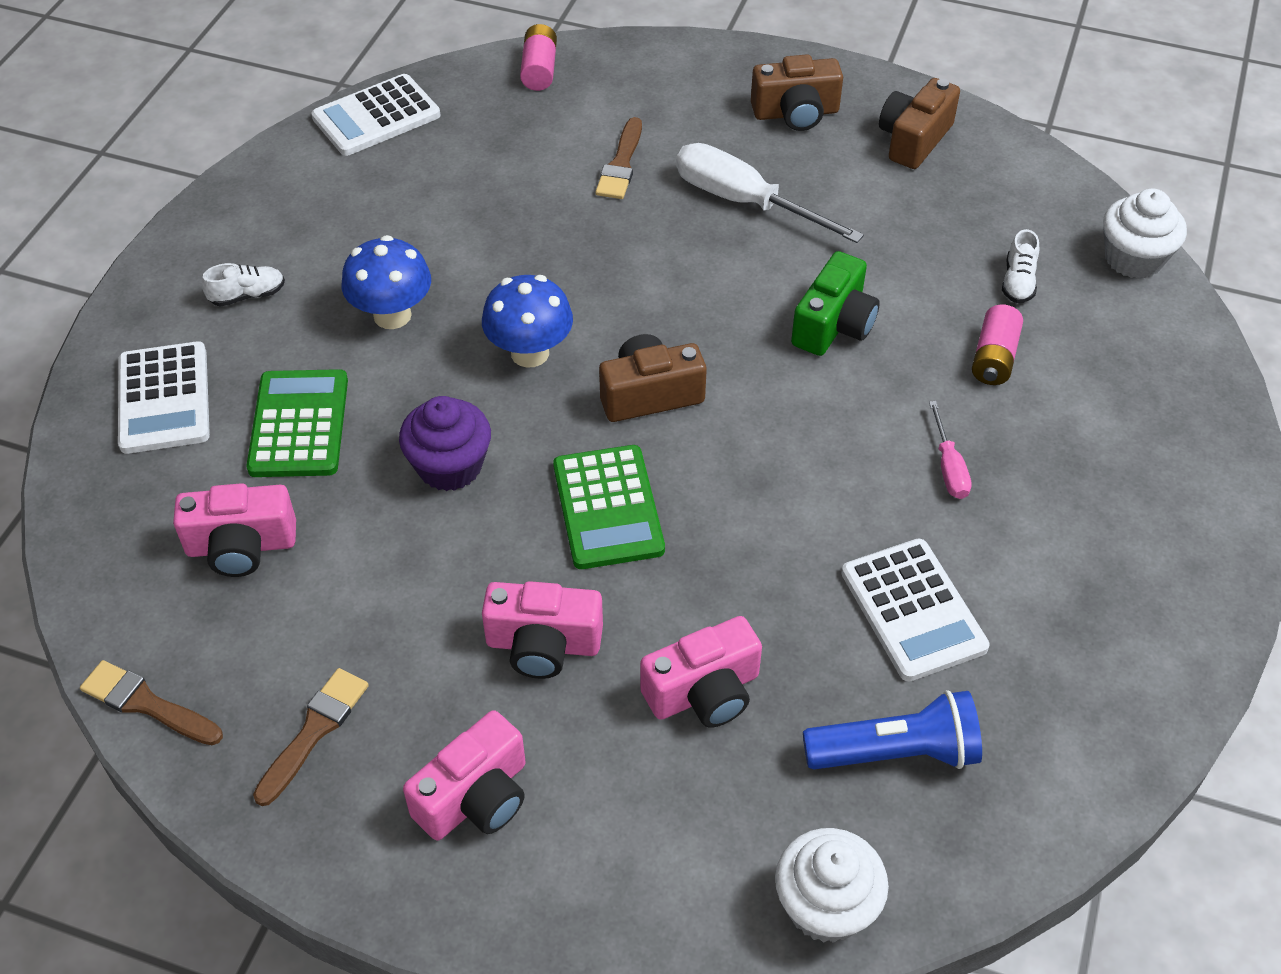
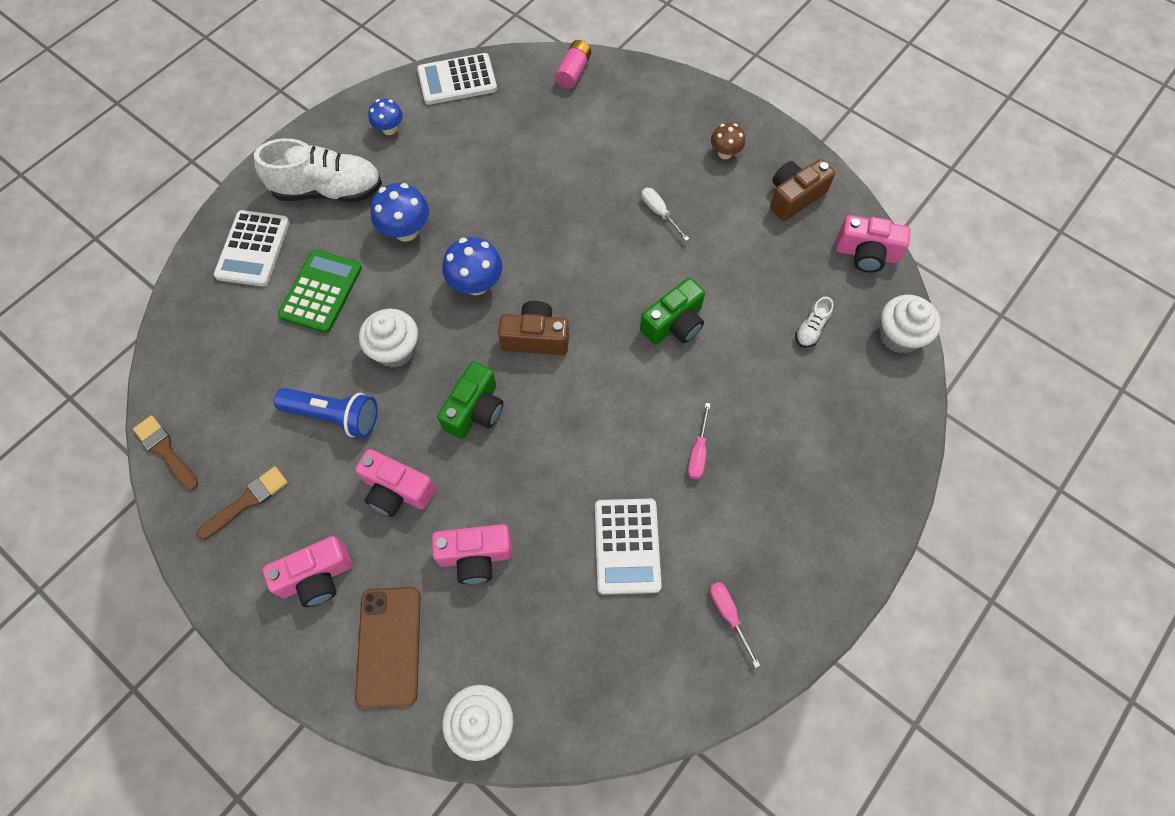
camera: 20 degrees right, 15 degrees up
(241, 546) = (256, 364): pink camera -> pink camera (866, 254)
(248, 295) = (328, 190): white shoe -> white shoe, size x2.29
(304, 198) = (389, 129): none -> blue mushroom
(449, 466) = (395, 349): purple cupcake -> white cupcake
(608, 508) = (475, 410): green calculator -> green camera
(621, 164) = (593, 160): brown brush -> none
(633, 852) = (389, 646): none -> brown phone
(744, 202) = (659, 213): white screwdriver -> white screwdriver, size x0.51
(796, 113) = (725, 153): brown camera -> brown mushroom
(895, 752) = (570, 639): blue flashlight -> blue flashlight (334, 416)
(994, 358) = (766, 381): pink battery -> none
(1096, 650) = (728, 615): none -> pink screwdriver

